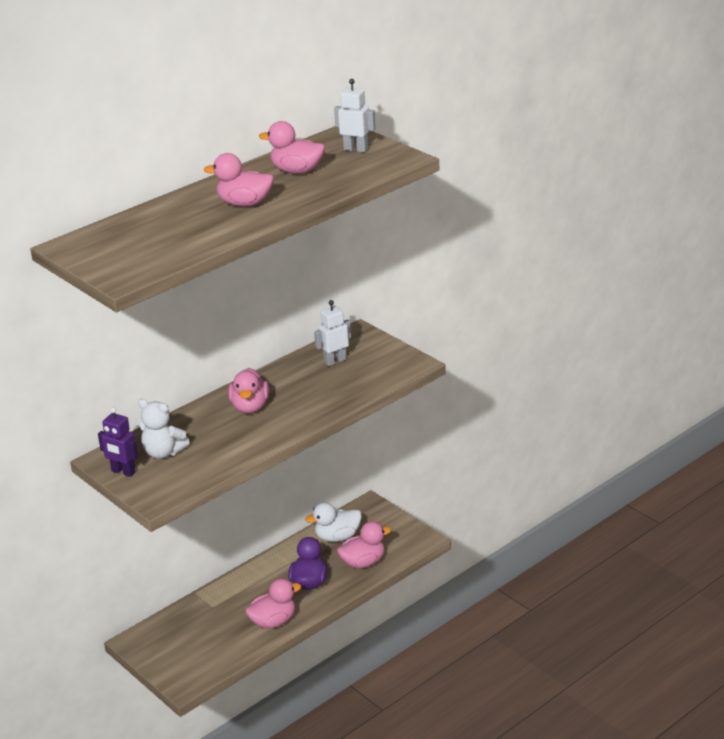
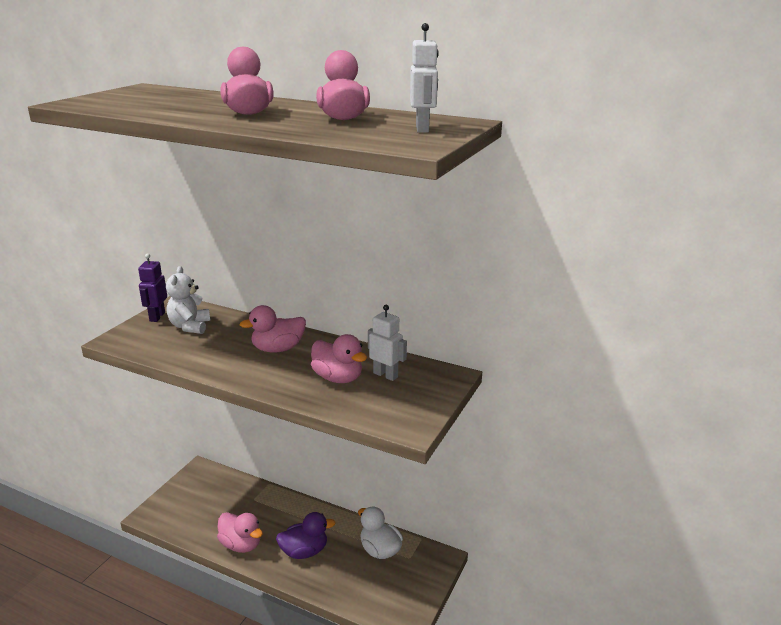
camera: 65 degrees right, 5 degrees down
(363, 562) = (348, 583): pink duck -> pink duck (338, 378)

